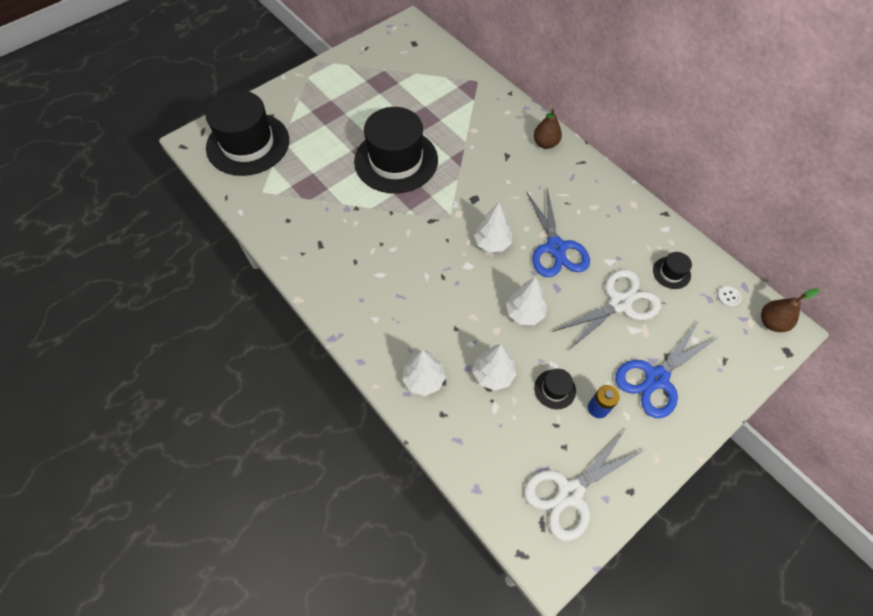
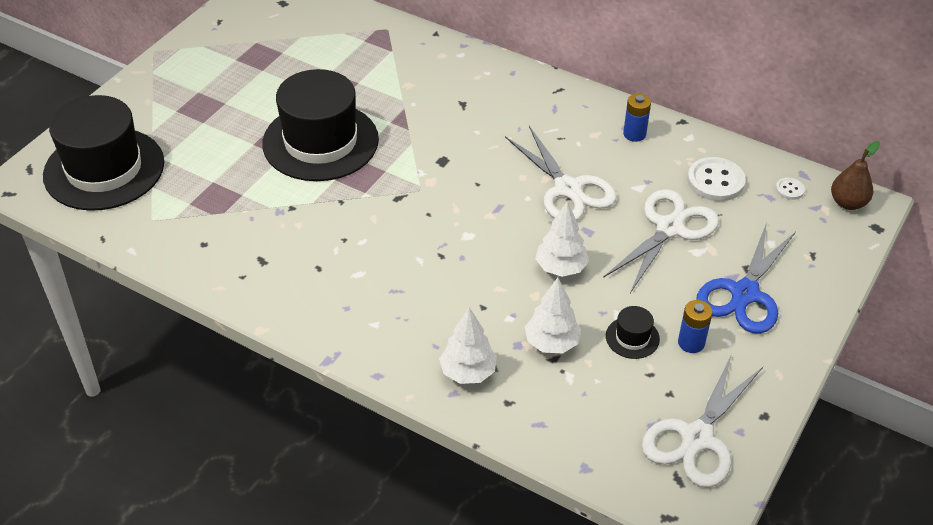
camera: 20 degrees left, 15 degrees down
(492, 243) = (487, 203): white tree -> none
(545, 143) = (505, 79): brown pear -> none
(556, 248) = (568, 189): blue scissors -> white scissors
(624, 215) = (634, 134): none -> blue battery
(671, 273) = (715, 181): black hat -> white button

